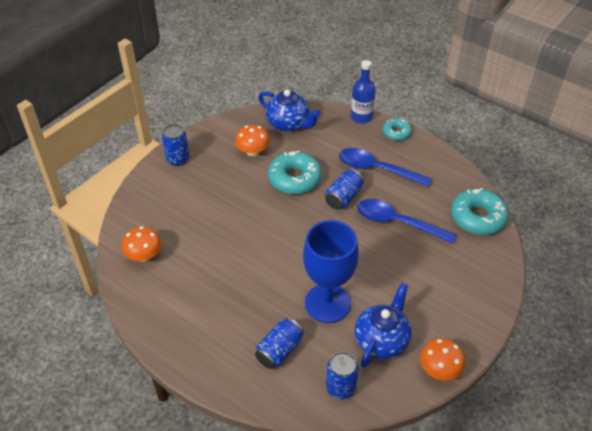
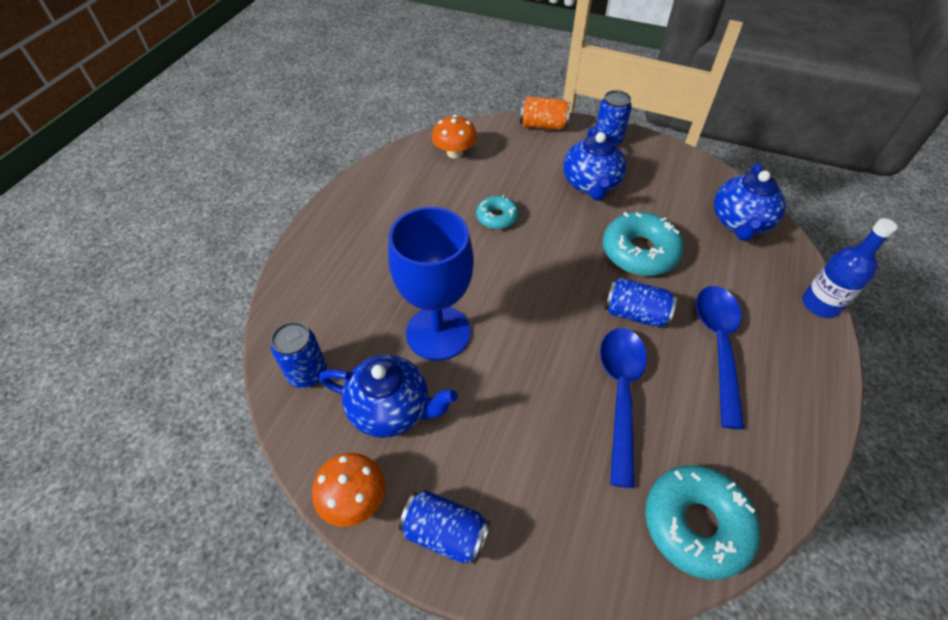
camera: 75 degrees right, 5 degrees up
(140, 191) = (543, 125): none -> orange can
(221, 183) = (591, 185): none -> blue teapot
(253, 151) = (662, 200): orange mushroom -> none
(279, 350) = (353, 297): blue can -> blue can (445, 533)
(396, 132) = (820, 359): turquoise donut -> turquoise donut (497, 217)

